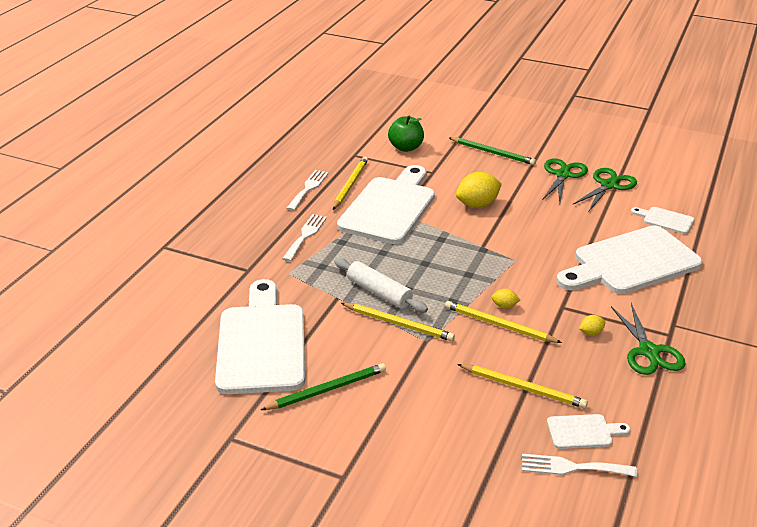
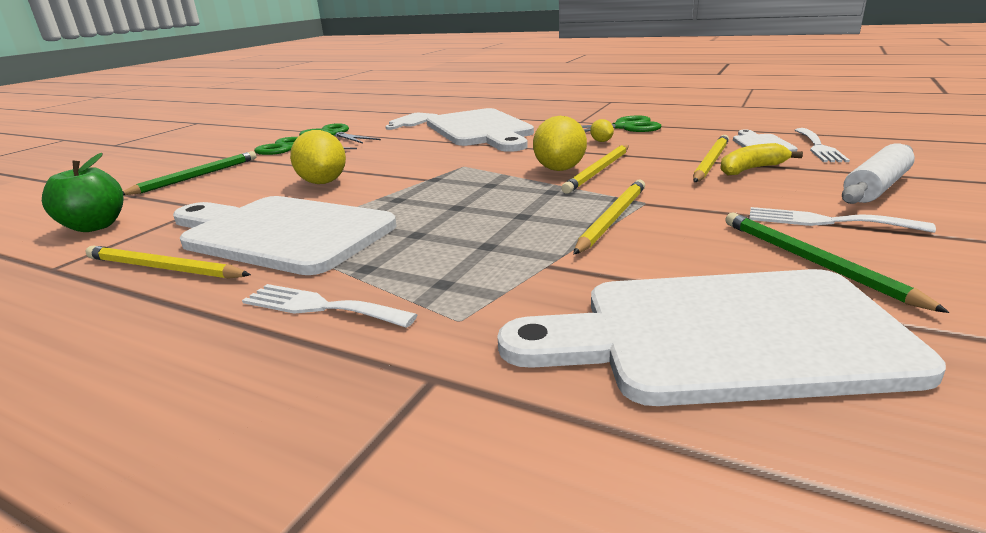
camera: 85 degrees left, 10 degrees down
(308, 188) = (123, 313): white fork -> white fork (826, 221)
(379, 292) = (532, 233): white rolling pin -> white rolling pin (876, 187)
(501, 406) = (751, 169): none -> yellow banana
(504, 306) = (560, 169): yellow lemon -> yellow lemon, size x2.08

